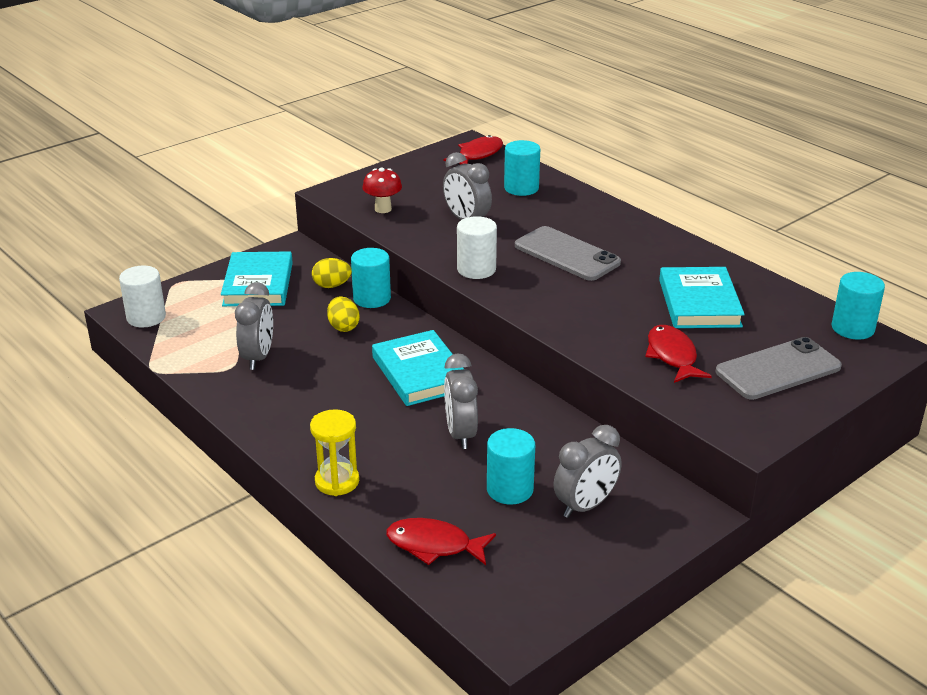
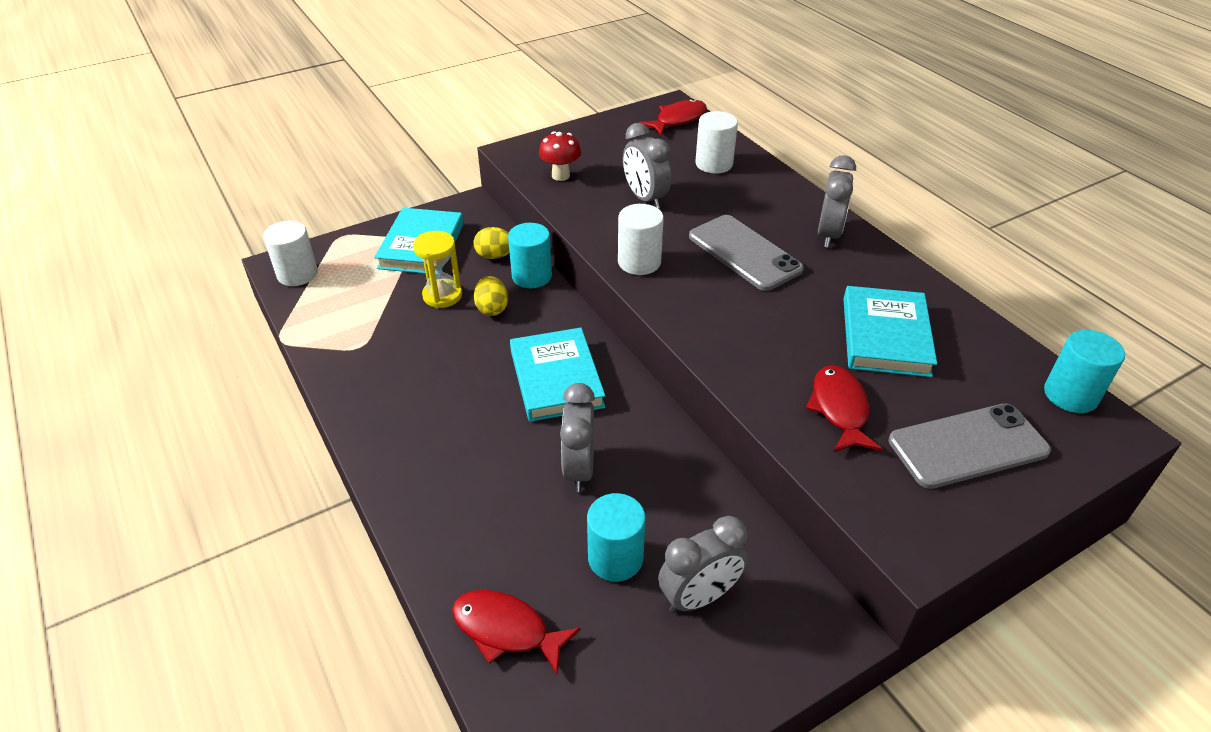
camera: 10 degrees right, 10 degrees up
(258, 357) = (392, 337): grey clock -> grey clock (828, 234)
(337, 481) = (423, 517): yellow hourglass -> yellow hourglass (442, 295)
(521, 188) = (714, 164): turquoise cylinder -> white cylinder

